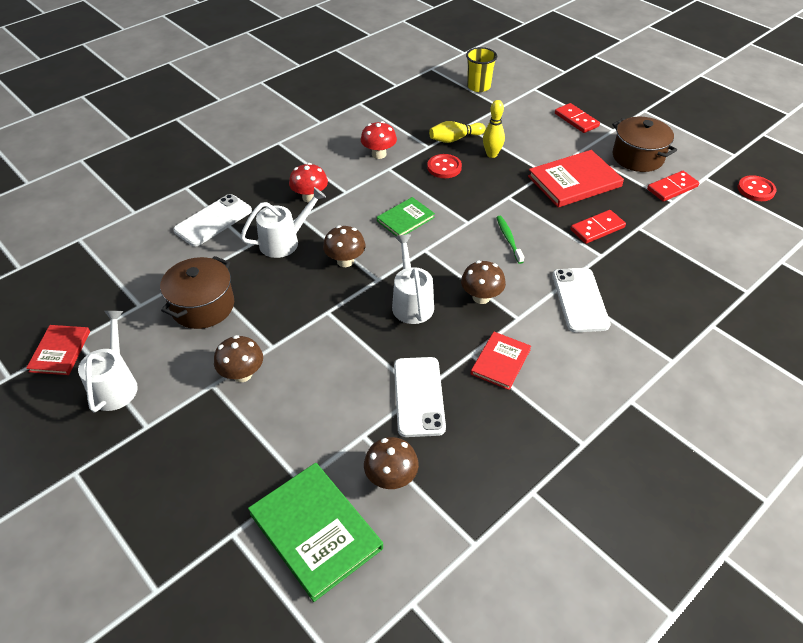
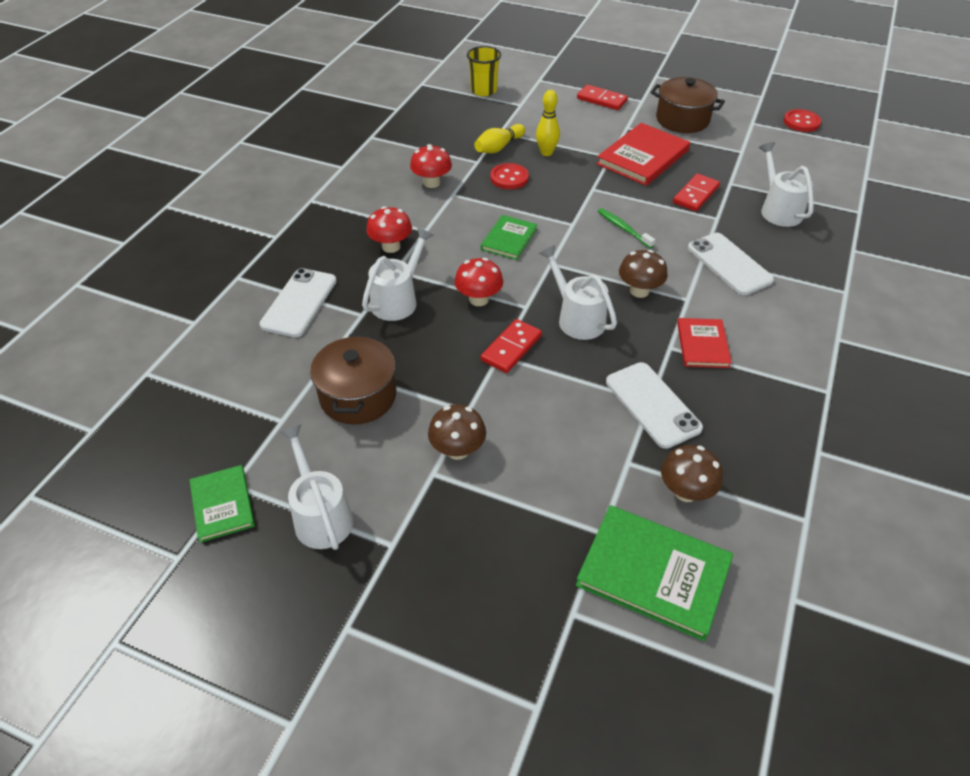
camera: 25 degrees left, 0 degrees up
(60, 351) = (222, 504): red book -> green book
(345, 261) = (479, 299): brown mushroom -> red mushroom
(666, 265) = (778, 209): none -> white watering can
(672, 188) = (732, 140): red domino -> red domino (511, 348)

